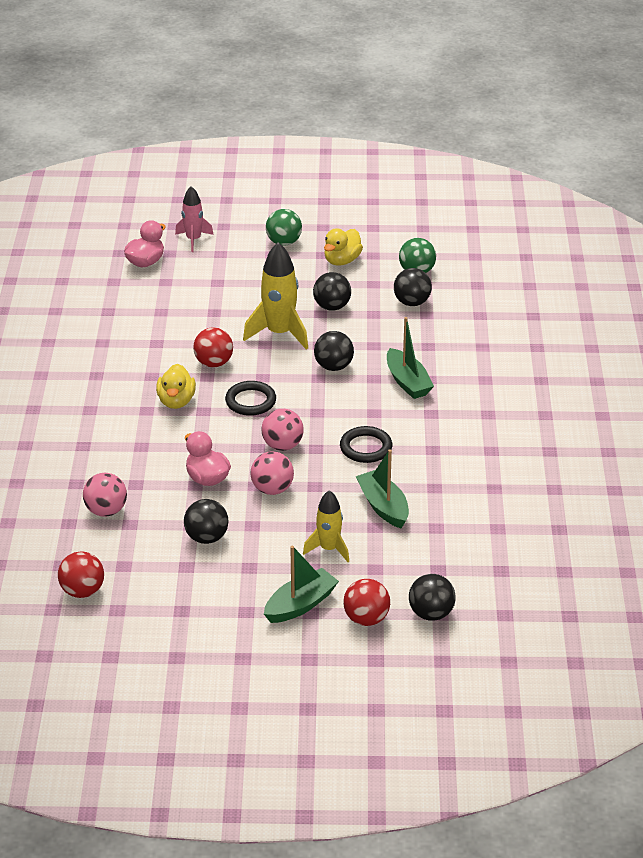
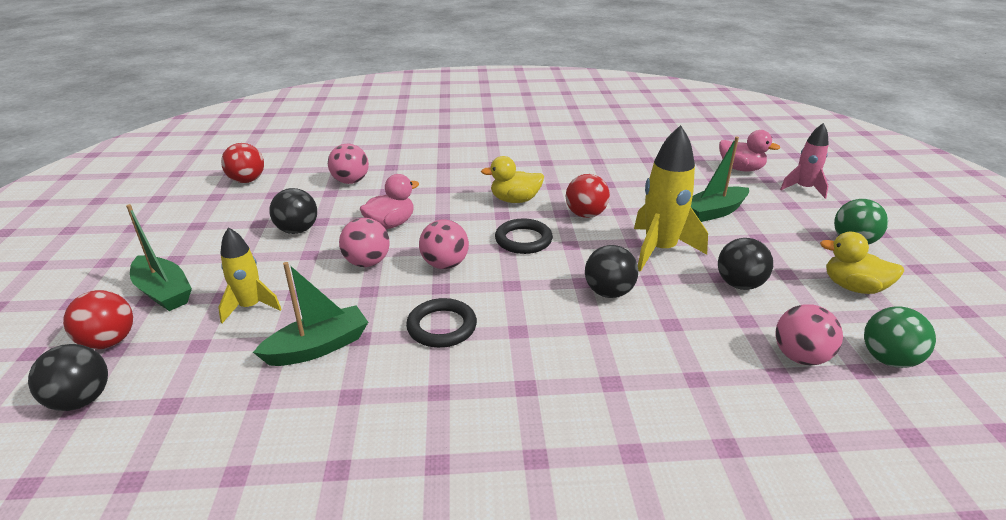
camera: 85 degrees right, 5 degrees down
(407, 382) = (596, 359): green boat -> green boat (714, 212)
(412, 302) = (800, 357): black ball -> pink ball

